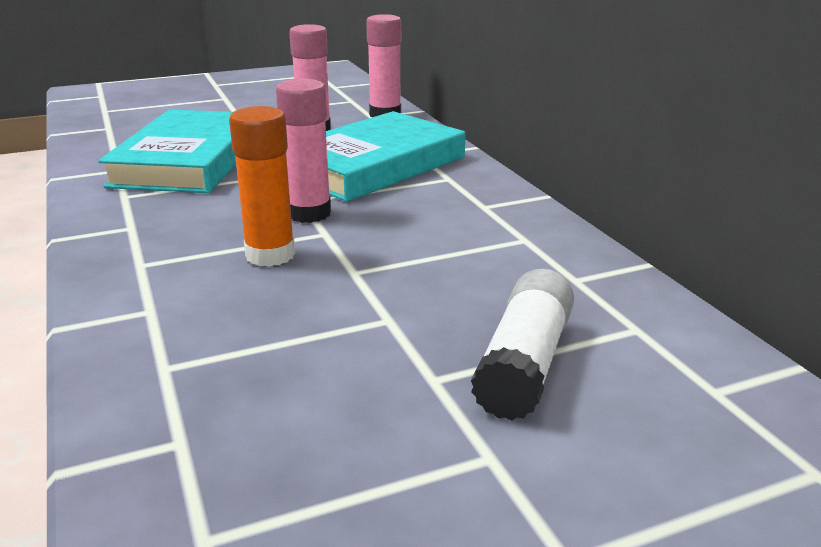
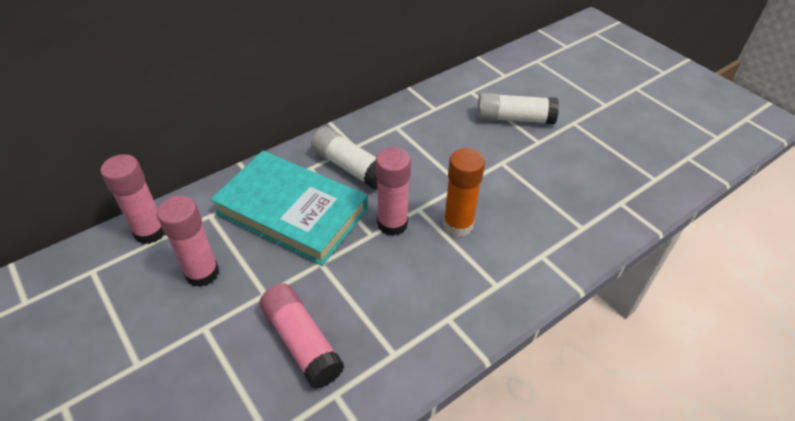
camera: 105 degrees left, 20 degrees up
(189, 160) = (301, 342): turquoise book -> pink glue stick
(437, 199) = (350, 167): none -> white glue stick

